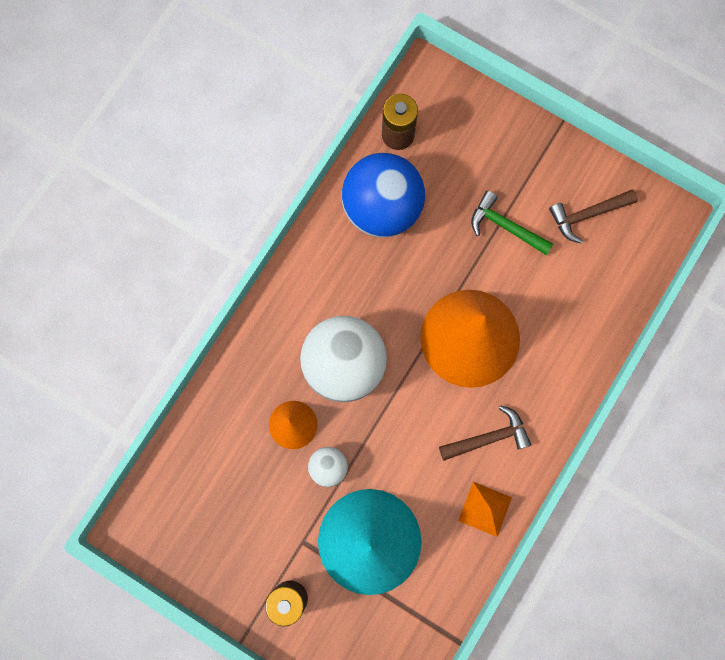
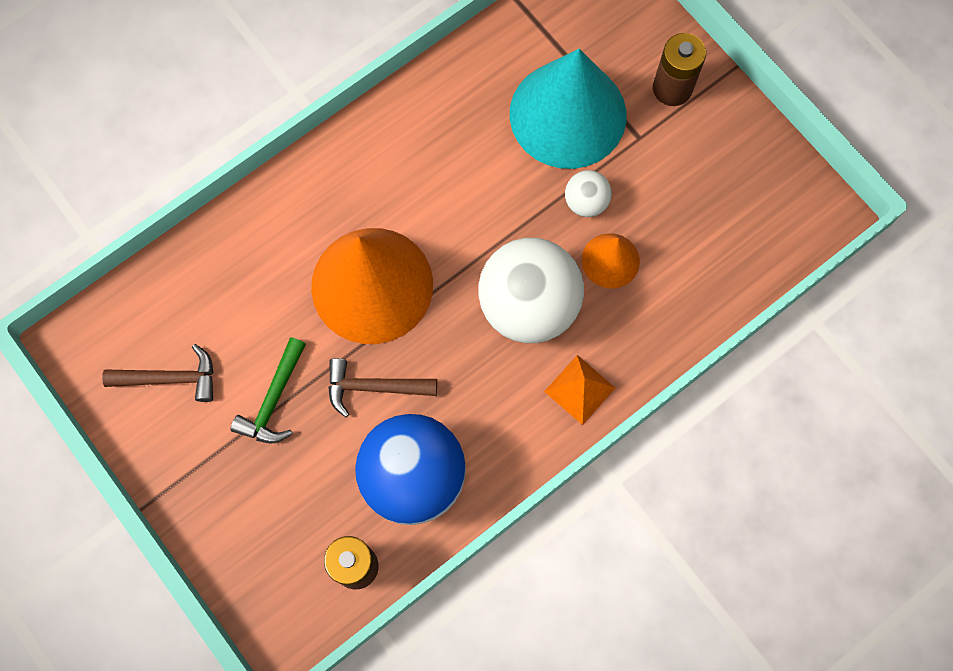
camera: 160 degrees left, 5 degrees down
(485, 509) = (431, 104): orange pyramid -> orange pyramid (579, 389)
(488, 438) = (397, 172): brown hammer -> brown hammer (374, 387)
(505, 226) = (273, 400): green hammer -> green hammer turned 60 degrees clockwise

